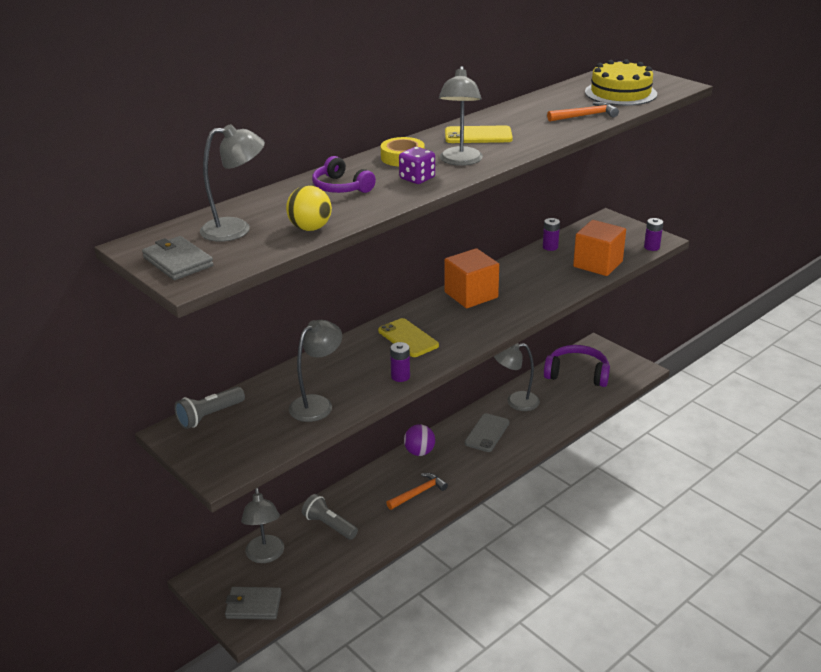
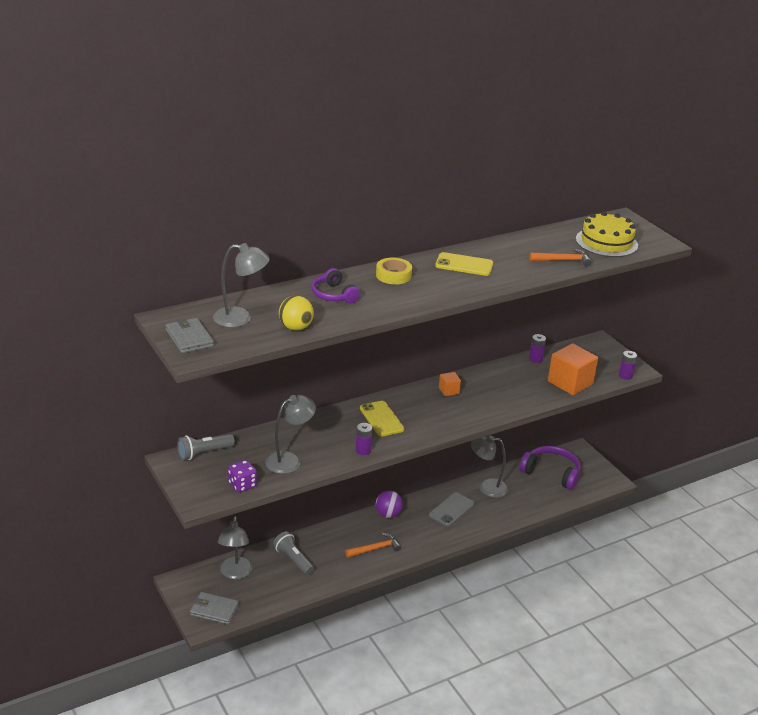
camera: 10 degrees right, 0 degrees up
(417, 178) = (396, 297): purple dice -> purple dice (242, 485)
(460, 161) = (437, 287): grey lamp -> none
(471, 295) = (449, 390): orange cube -> orange cube, size x0.49

